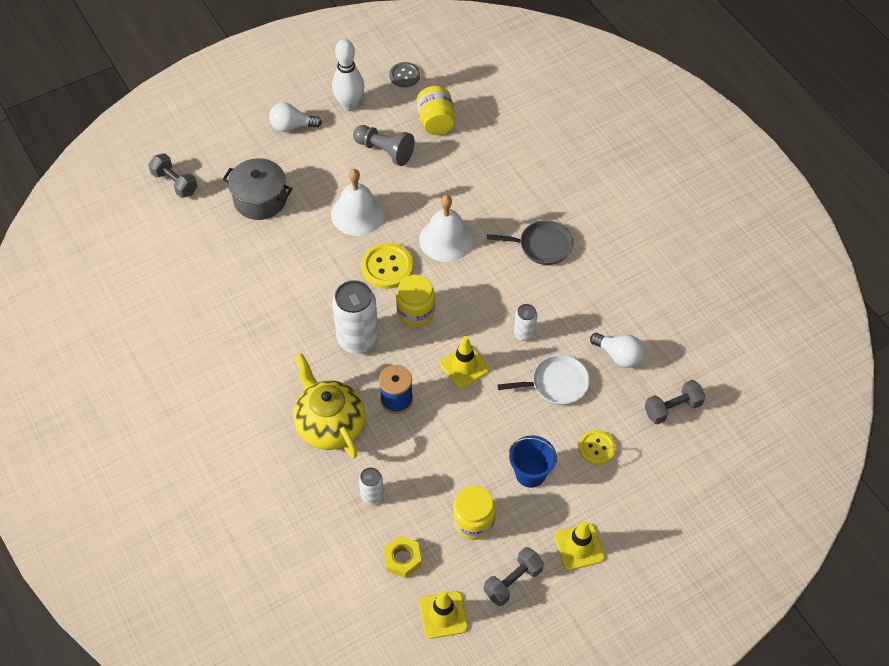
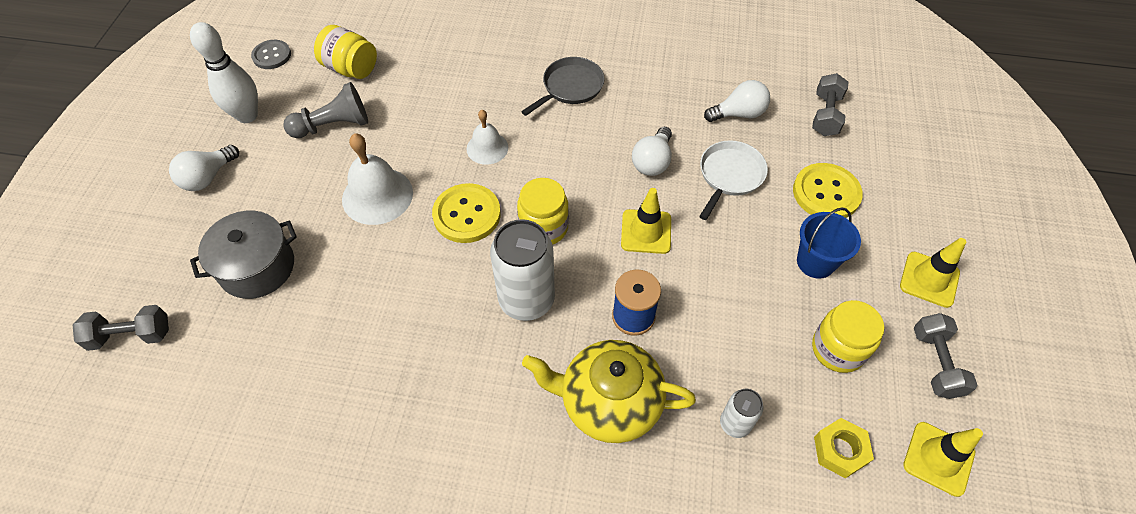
camera: 50 degrees left, 0 degrees up
(446, 239) = (487, 148): white bell -> white bell, size x0.62
(524, 333) = (652, 162): white can -> white light bulb
(596, 448) = (826, 193): yellow button -> yellow button, size x1.53

